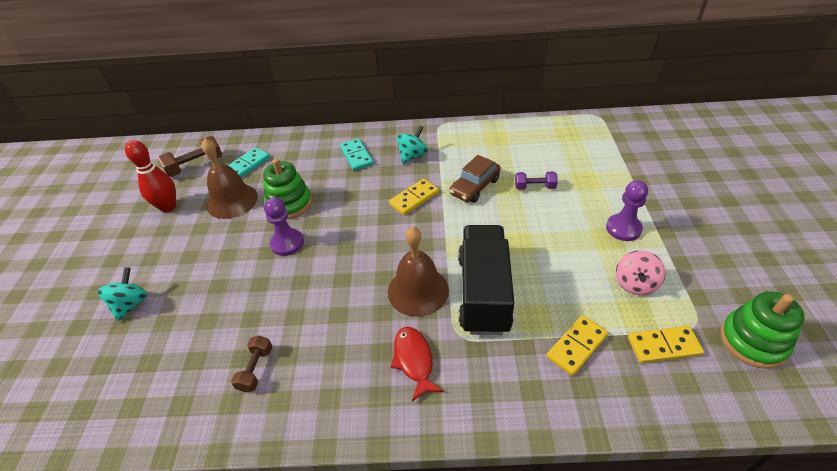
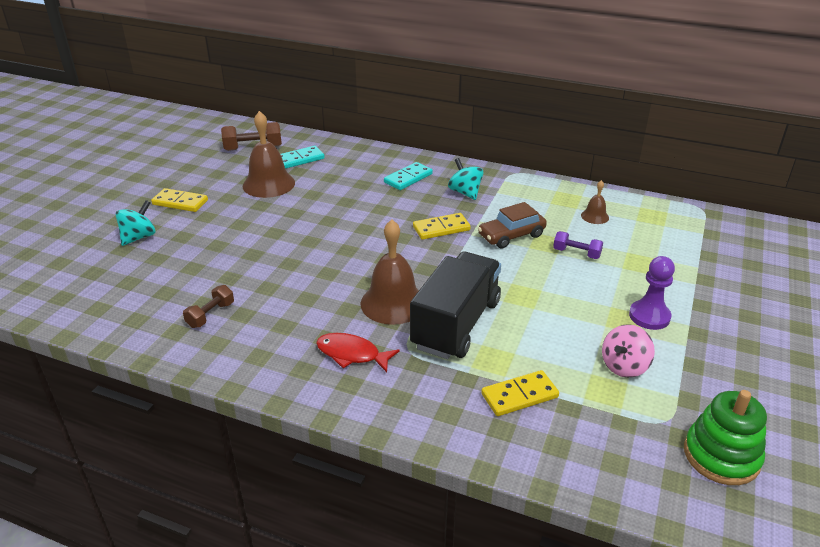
camera: 20 degrees right, 10 degrees down
(168, 207) = (211, 174): red bowling pin -> none
(287, 243) = (297, 231): purple pawn -> none
(289, 203) = (318, 200): green stacking toy -> none
(356, 156) = (408, 178): turquoise domino -> turquoise domino turned 45 degrees clockwise
(412, 156) = (465, 192): turquoise spinning top -> turquoise spinning top turned 90 degrees counterclockwise
(414, 360) = (352, 354): red fish -> red fish turned 75 degrees counterclockwise
(527, 147) = (595, 216): none -> brown bell
(663, 346) = (614, 426): yellow domino -> yellow domino (180, 202)

